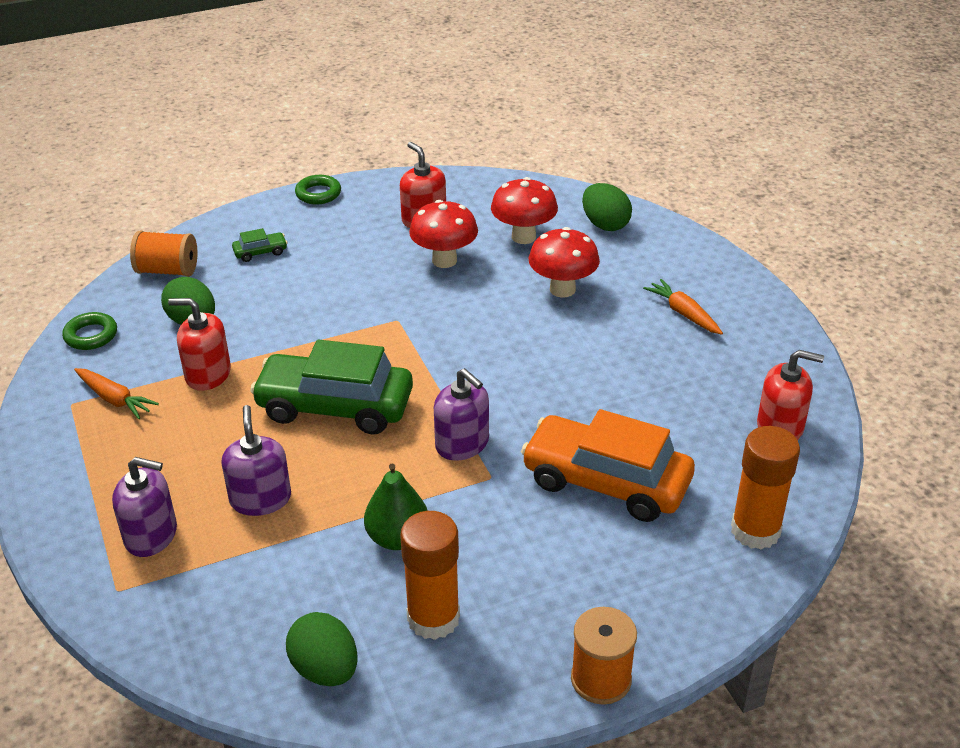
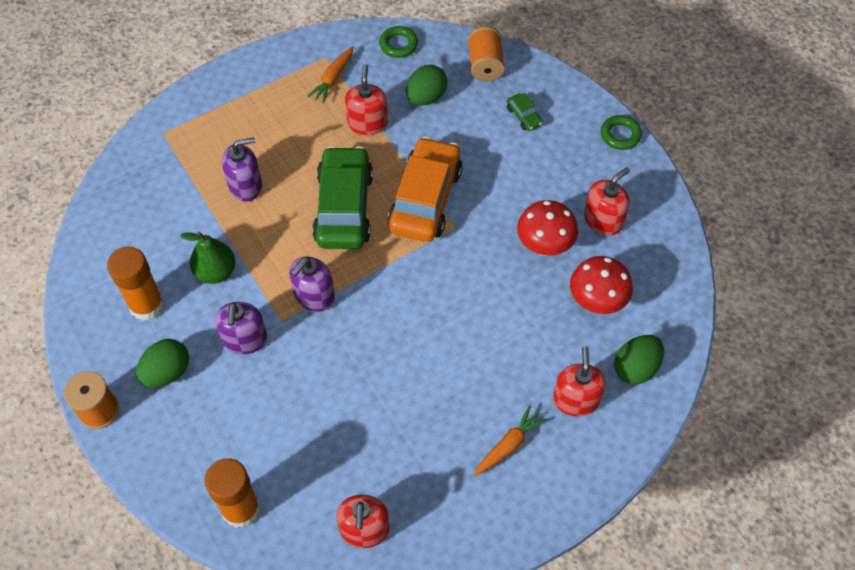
camera: 80 degrees right, 20 degrees up
(151, 535) = (208, 136): purple soap dispenser -> purple soap dispenser (244, 339)
(325, 669) = (105, 254): green egg -> green egg (167, 372)
(562, 289) = (523, 342): red mushroom -> none
(606, 482) = (284, 398): orange car -> orange car (425, 199)
(635, 264) = (576, 400): none -> red soap dispenser

